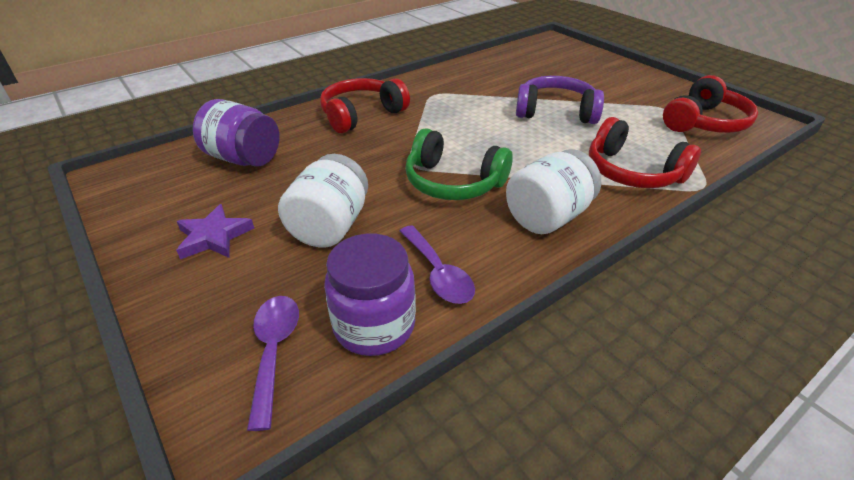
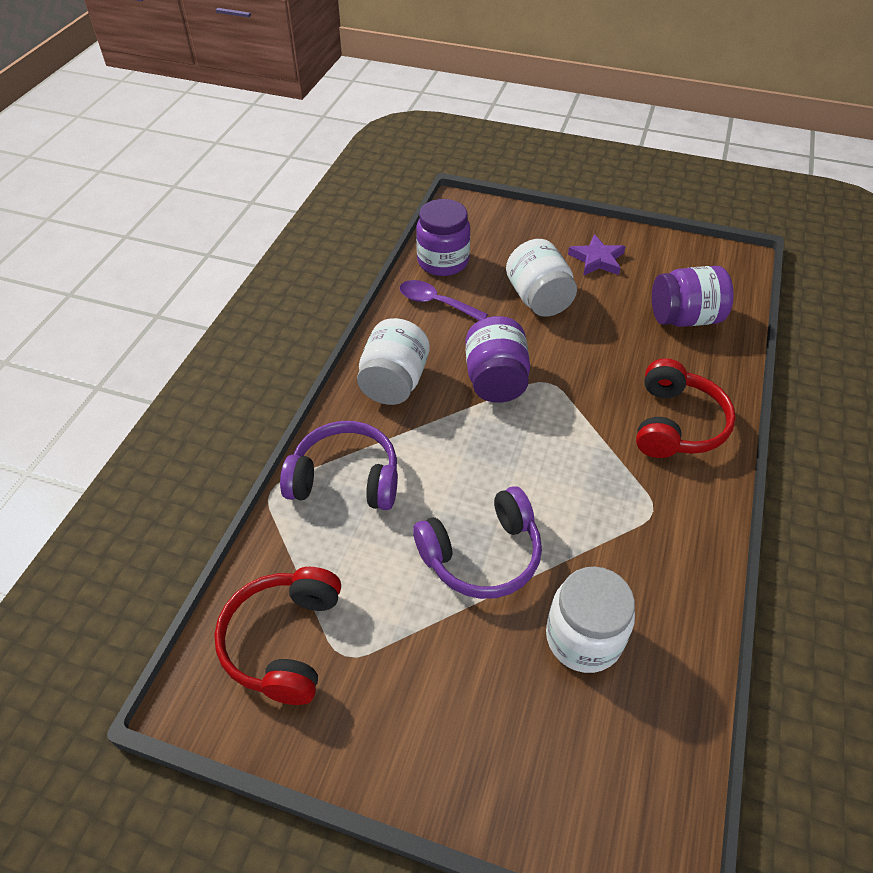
camera: 145 degrees right, 10 degrees up
(274, 351) = (477, 231): purple spoon -> none
(453, 182) = (495, 380): green headphones -> purple jar
(527, 77) = (583, 638): none -> white jar
(632, 172) = (345, 479): red headphones -> purple headphones

